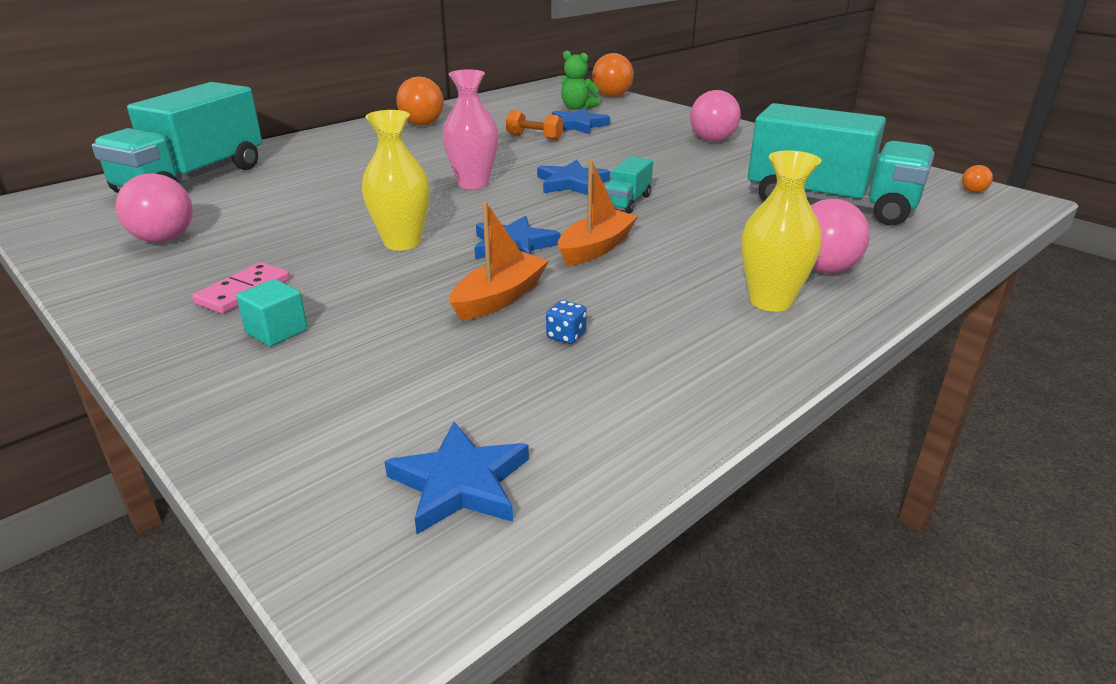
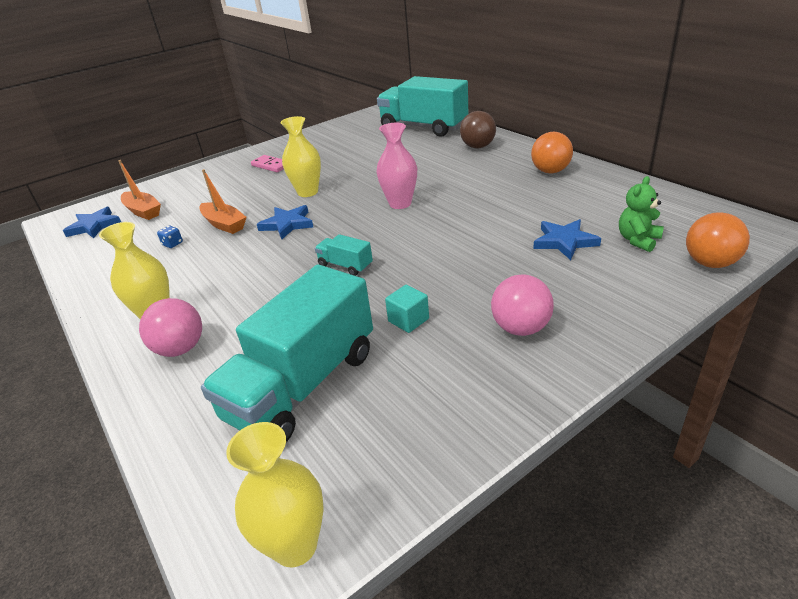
camera: 100 degrees right, 5 degrees up
(164, 239) = (338, 139): pink ball -> none
(276, 331) = (229, 178): turquoise cube -> turquoise cube (408, 320)
(316, 150) = (478, 147): none -> brown ball
(534, 138) = (517, 221): orange dumbbell -> none
(571, 183) = (393, 241): blue star -> none
(596, 248) = (269, 252): orange boat -> orange boat (143, 211)
(973, 191) = (295, 545): orange ball -> yellow vase

